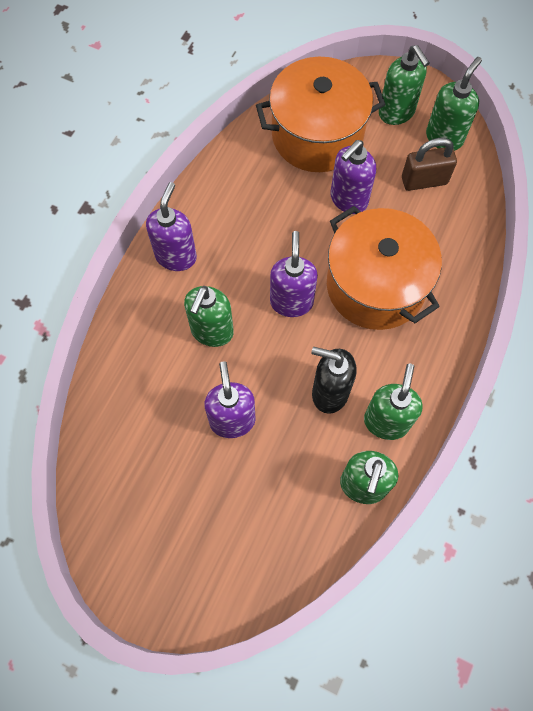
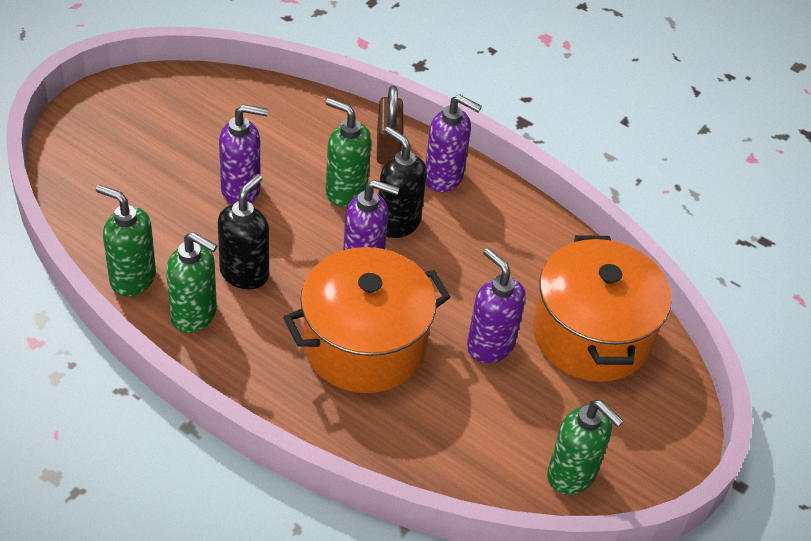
camera: 95 degrees right, 20 degrees down
(239, 284) = (397, 223): none -> black soap dispenser
(396, 113) = (619, 429): green soap dispenser -> none
(424, 181) = (505, 433): brown padlock -> brown padlock (388, 147)

